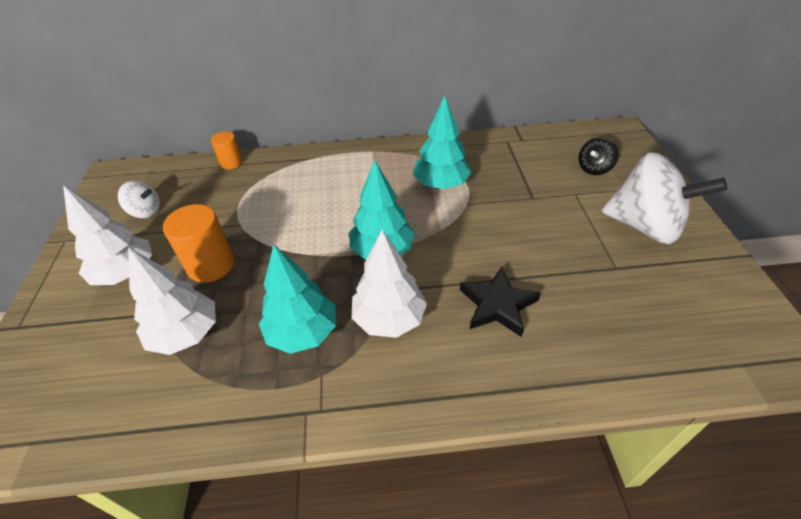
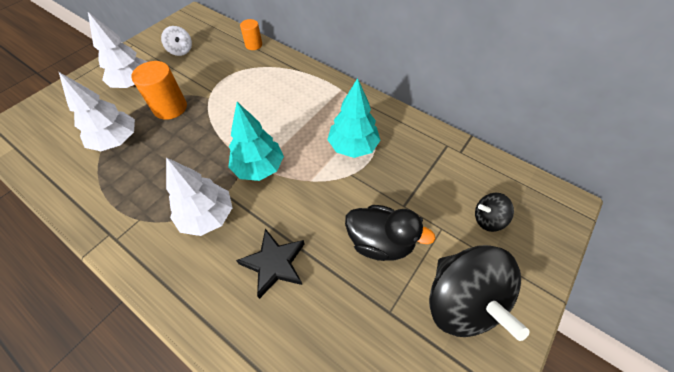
camera: 40 degrees right, 10 degrees up
(302, 332) = (160, 185): turquoise tree -> none
(550, 231) = (380, 242): none -> black duck
(645, 226) = (461, 301): white spinning top -> black spinning top

